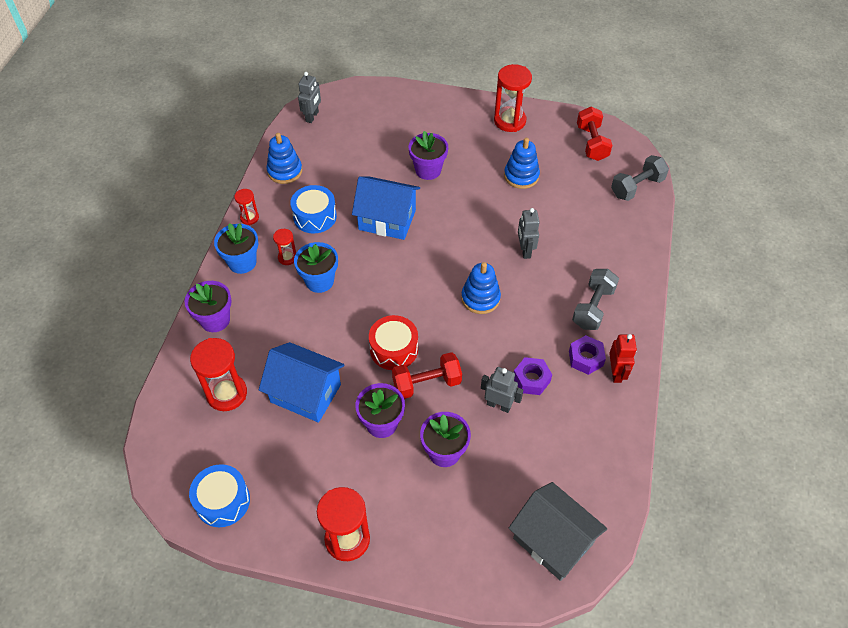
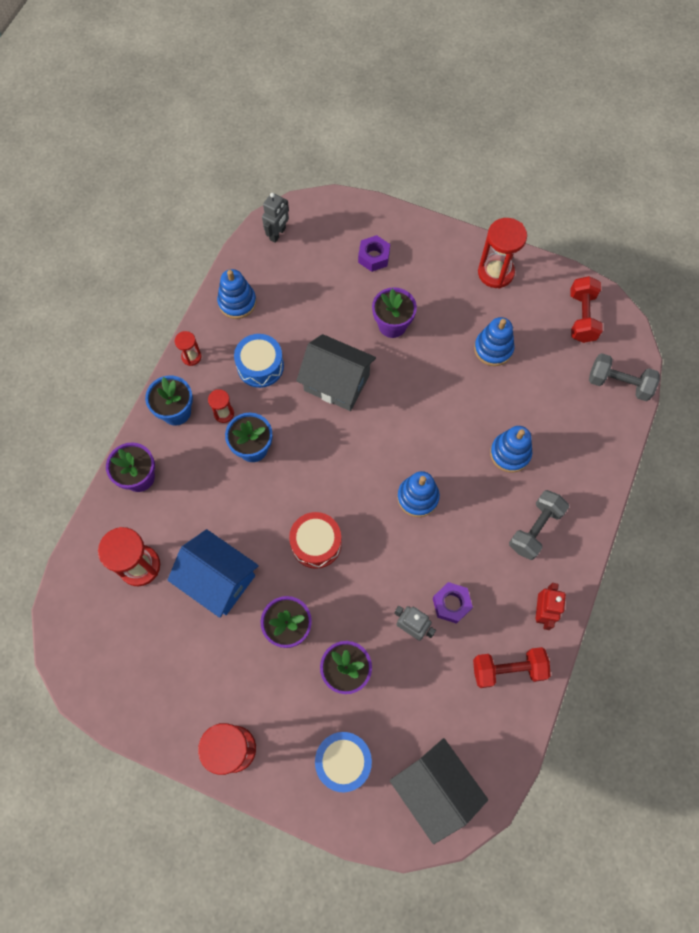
camera: 10 degrees right, 15 degrees up
(222, 501) = (120, 685): blue drum -> blue drum (343, 761)
(387, 220) = (336, 382): blue house -> grey house
(426, 383) = (342, 589): red dumbbell -> red dumbbell (508, 669)
(525, 250) = (477, 445): grey robot -> none
(555, 252) = (510, 453): none -> blue stacking toy
(585, 358) = (513, 589): purple nut -> purple nut (374, 257)
(637, 187) = (619, 384): grey dumbbell -> grey dumbbell turned 45 degrees clockwise

